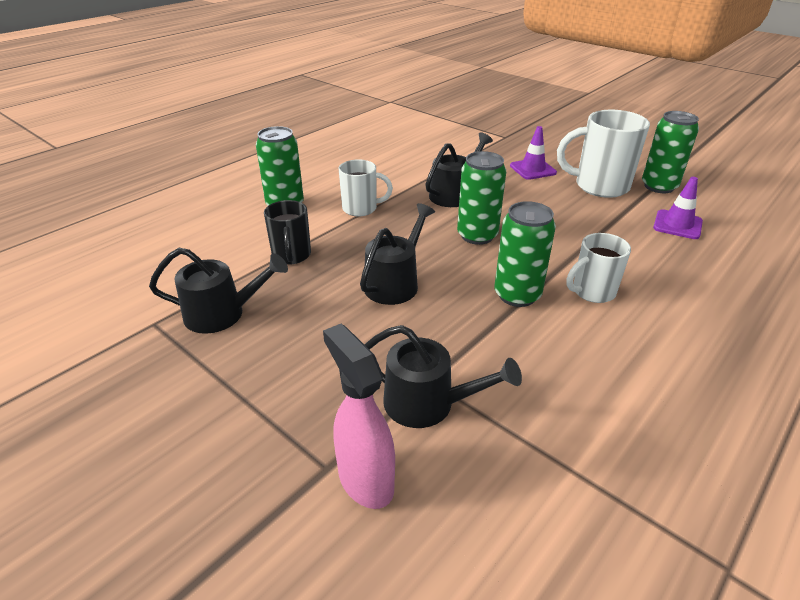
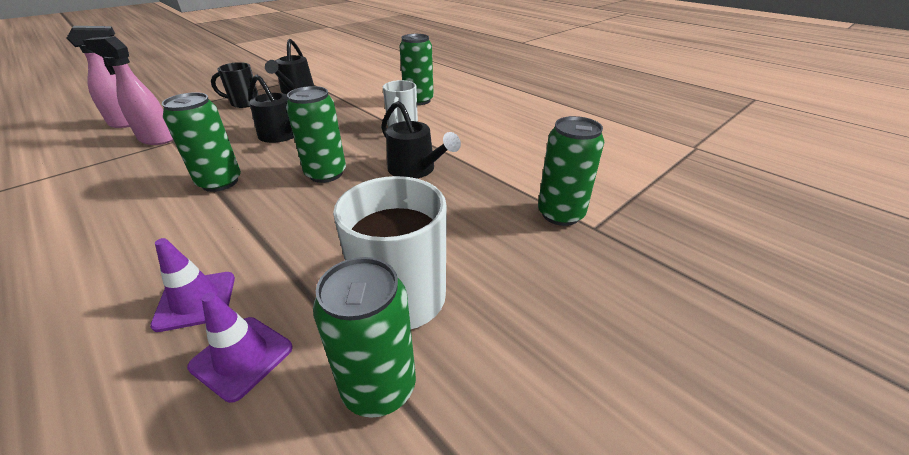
camera: 95 degrees right, 0 degrees up
(291, 256) = (344, 104): black mug -> black mug (244, 103)
(427, 403) = (156, 139): black watering can -> pink spray bottle
(495, 144) = (560, 214): none -> green can
(532, 169) = (472, 235): purple traffic cone -> purple traffic cone (196, 301)
(592, 292) = (182, 224): white mug -> none

